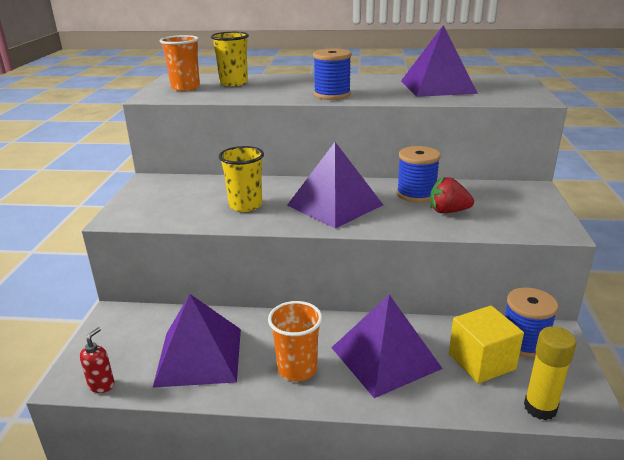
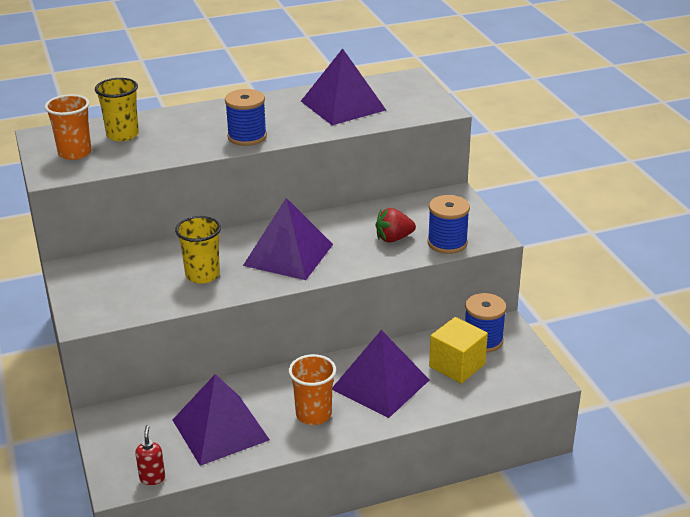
camera: 25 degrees left, 5 degrees up
(416, 194) = (356, 225): blue spool -> blue spool (447, 243)
(540, 408) = (511, 388): yellow glue stick -> none

